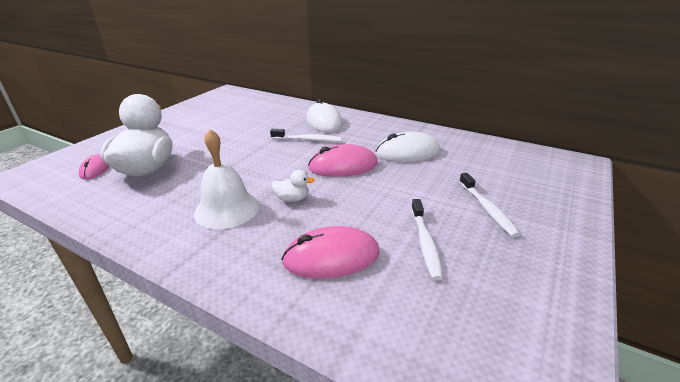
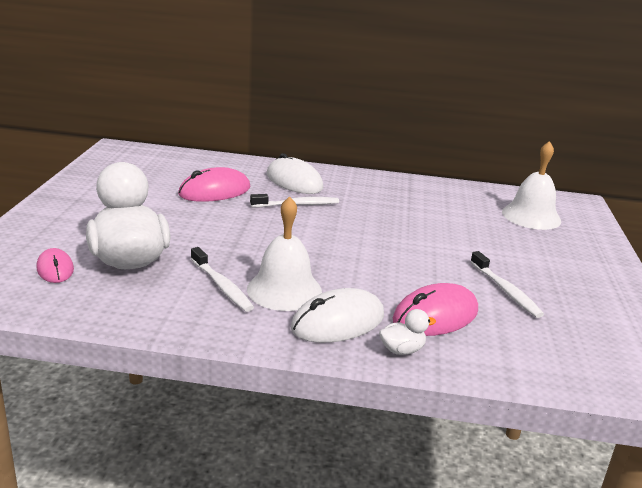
camera: 25 degrees left, 5 degrees down
(292, 199) = (345, 270): white duck -> white duck (402, 350)
(343, 166) = (365, 230): pink mouse -> pink mouse (215, 191)
(407, 152) = (419, 208): white mouse -> white mouse (338, 322)
(487, 209) = (534, 254): white toothbrush -> white toothbrush (222, 286)
(513, 171) = (531, 216): none -> white bell

